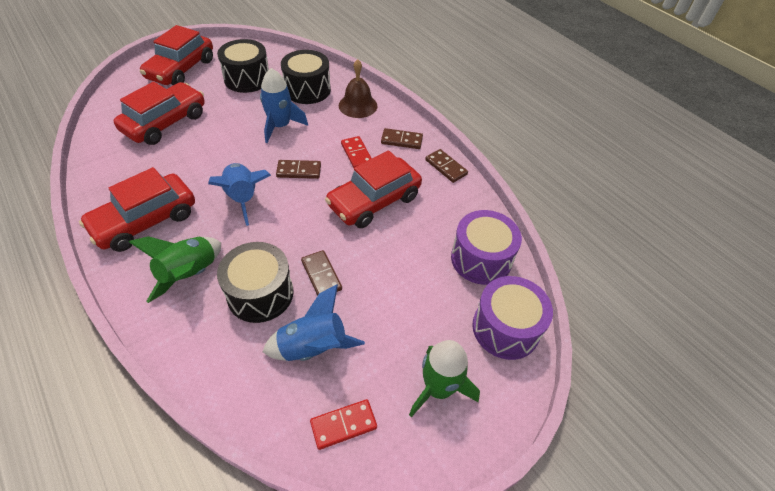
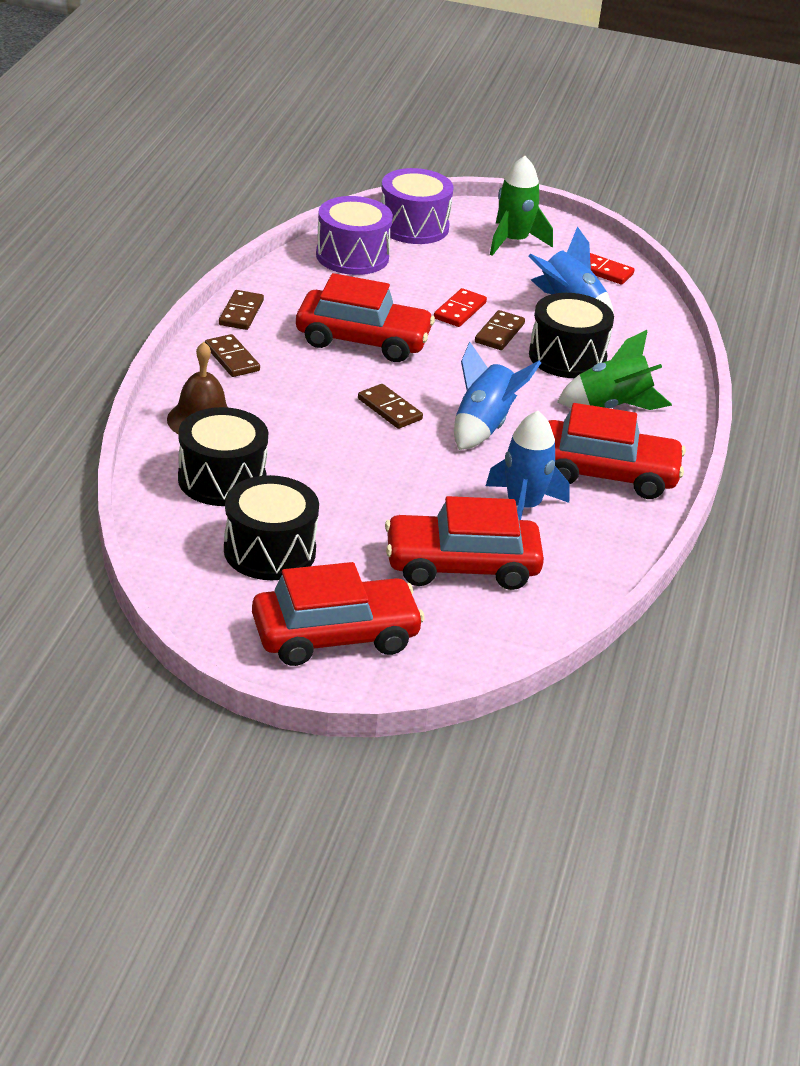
camera: 130 degrees left, 15 degrees down
(280, 126) = (332, 463): blue rocket -> blue rocket (523, 507)
(357, 154) = (303, 381): red domino -> red domino (459, 310)

